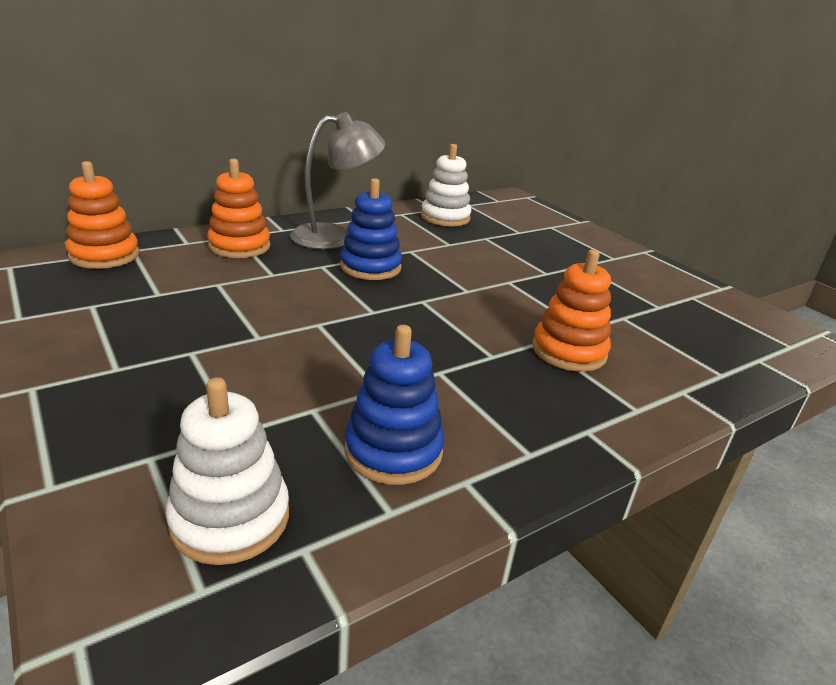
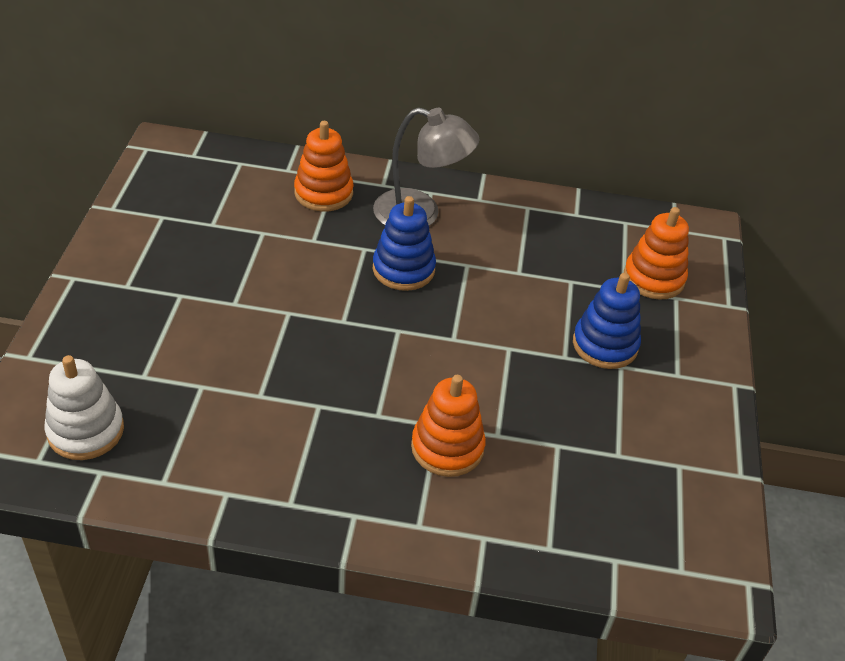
camera: 40 degrees right, 15 degrees up
(104, 255) = (215, 162): orange stacking toy -> orange stacking toy (653, 278)
(393, 450) = (212, 446): blue stacking toy -> blue stacking toy (605, 345)
(445, 217) = (568, 232): white stacking toy -> none

